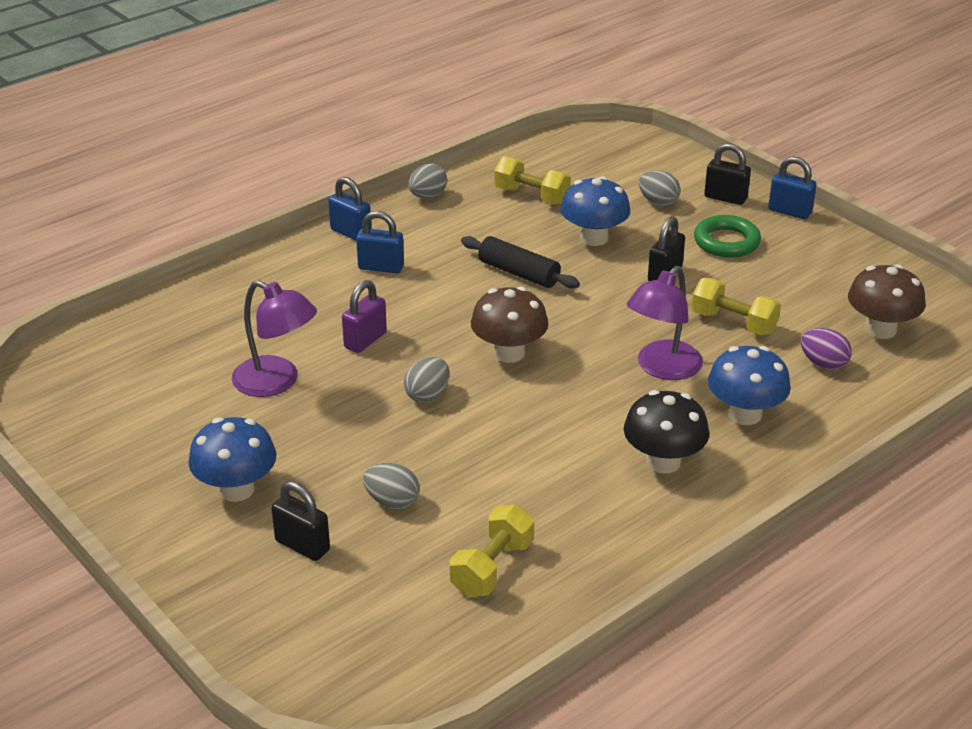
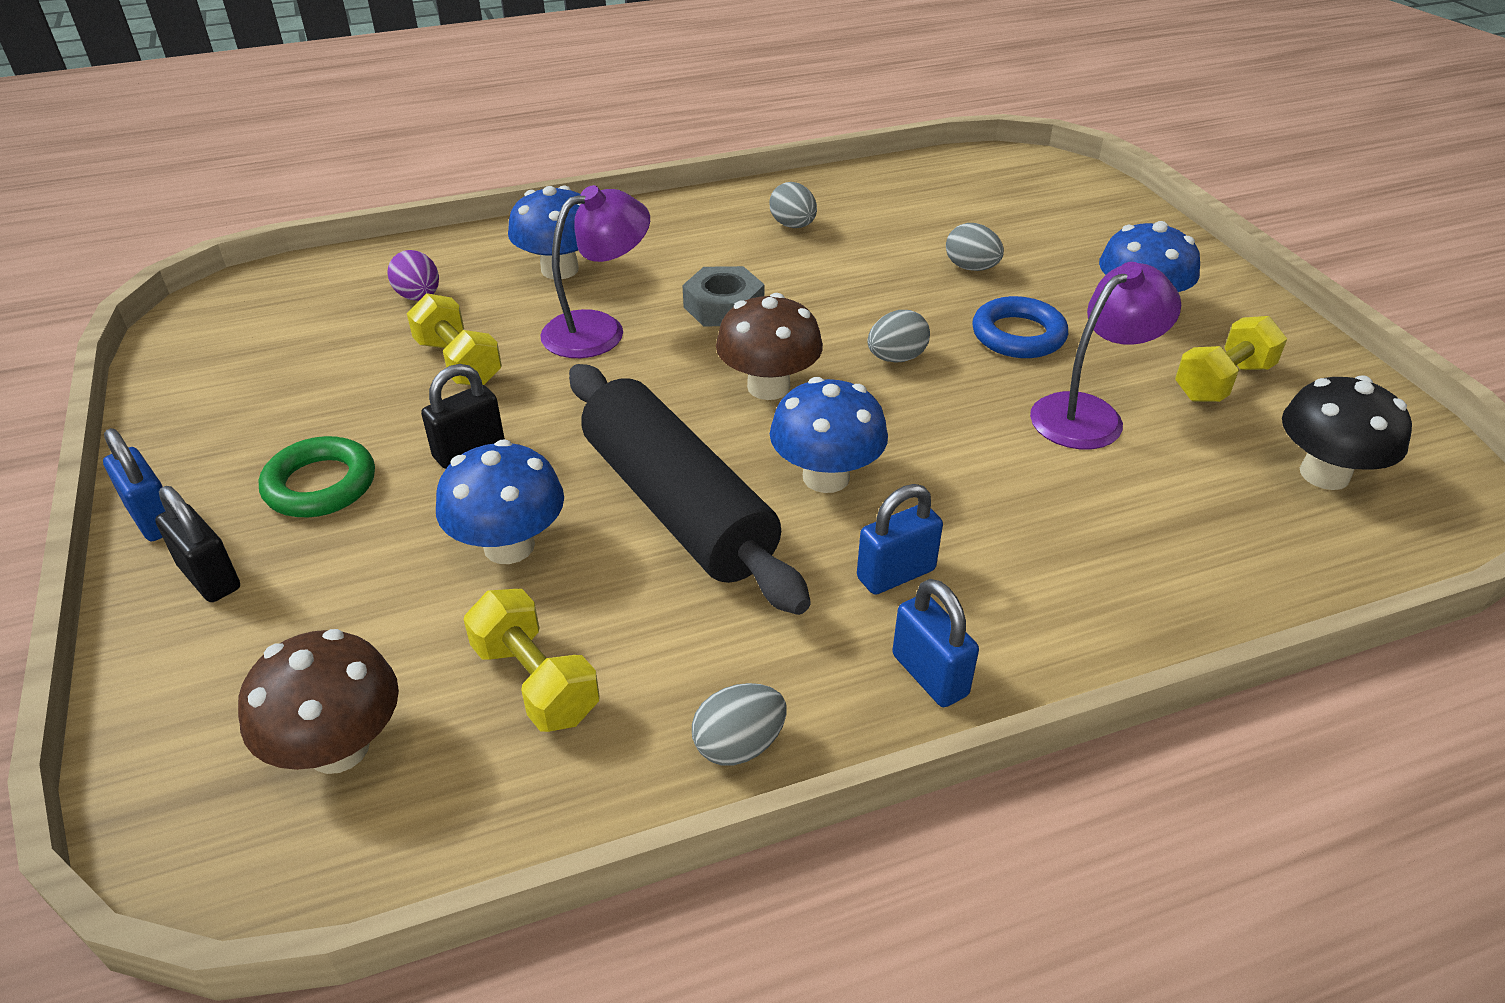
camera: 160 degrees left, 5 degrees up
(277, 382) = (1089, 414): purple lamp -> purple lamp turned 90 degrees clockwise
(302, 545) = (1068, 252): black padlock -> none
(337, 437) = (1018, 335): none -> blue ring
(365, 340) = (956, 446): purple padlock -> none
(381, 267) = (896, 574): blue padlock -> blue padlock turned 60 degrees counterclockwise
(441, 305) = (826, 477): none -> blue mushroom
(492, 568) = (895, 208): yellow dumbbell -> yellow dumbbell (1223, 382)
(519, 273) = (677, 506): black rolling pin -> black rolling pin, size x1.81
(584, 410) = (723, 306): none -> grey nut
(658, 202) = (329, 599): grey egg -> grey egg (793, 226)
(663, 461) = (682, 248): black mushroom -> black mushroom (1324, 474)
(880, 329) = (304, 318): brown mushroom -> brown mushroom (338, 748)

